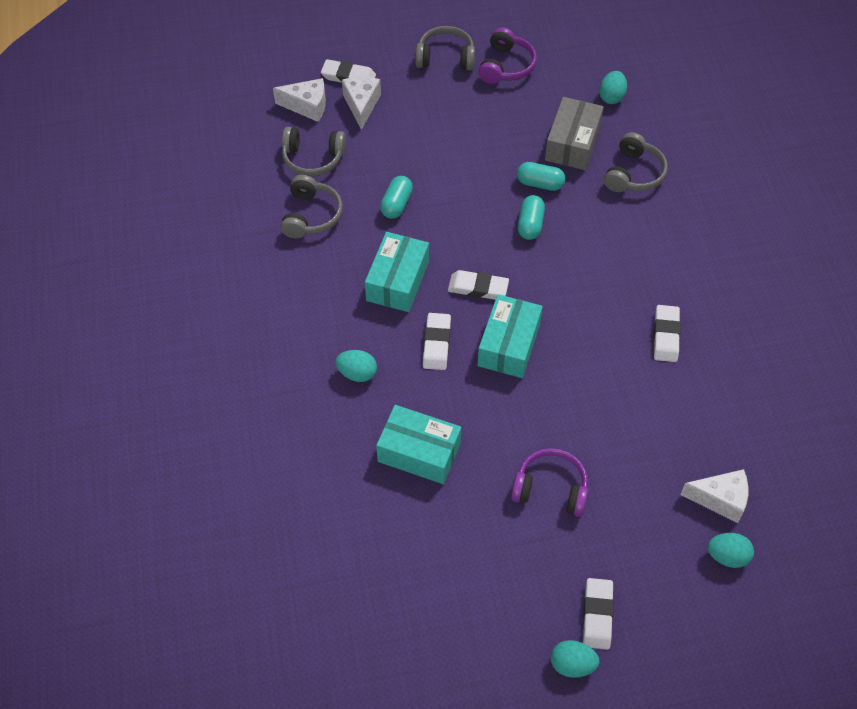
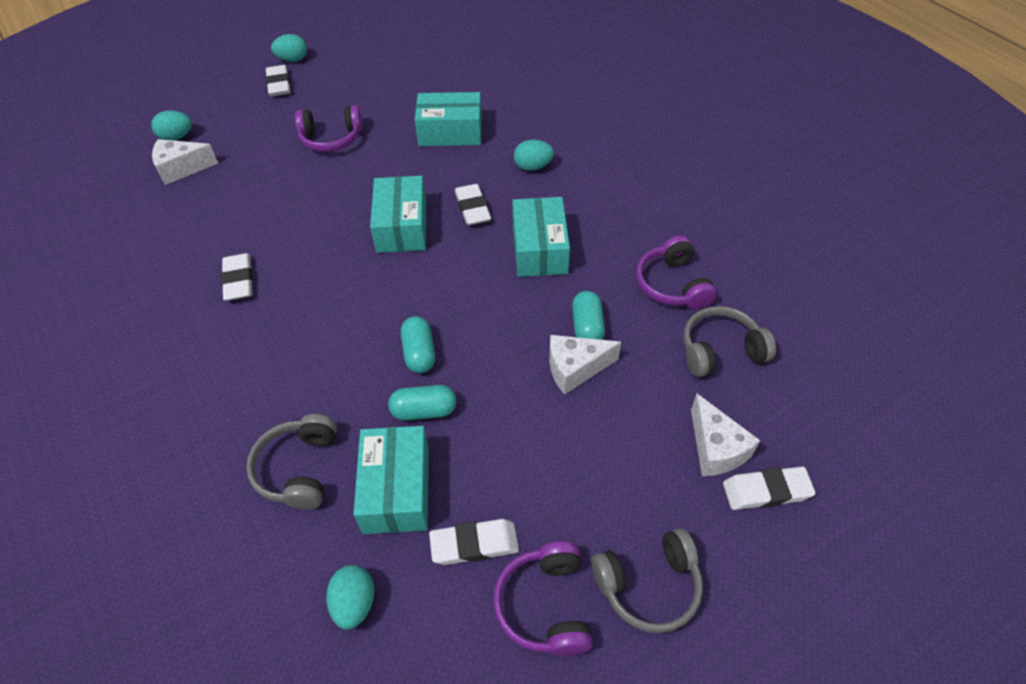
camera: 160 degrees right, 5 degrees down
(307, 106) = (783, 421): white cheese -> white cheese (575, 369)
(311, 215) = (672, 284): grey headphones -> purple headphones
(478, 287) = (453, 267): white eraser -> white eraser (474, 544)
(572, 143) = (396, 489): grey box -> turquoise box

